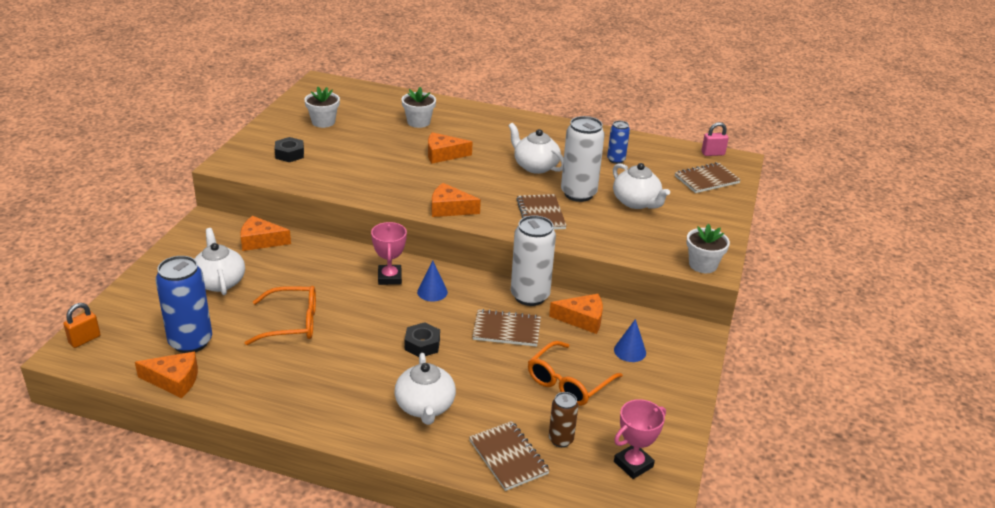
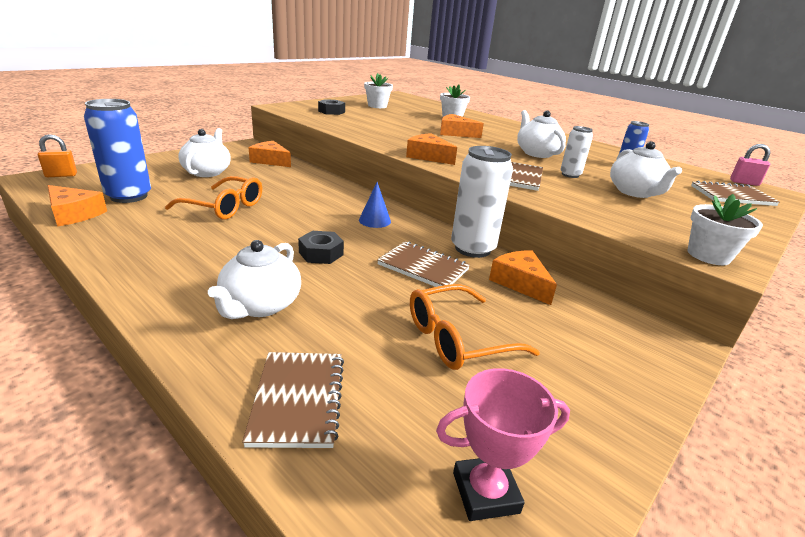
camera: 25 degrees right, 5 degrees down
(389, 277) = (346, 202): pink trophy -> none
(561, 440) = (392, 405): brown can -> none
(578, 194) = (570, 175): white can -> white can, size x0.54
(582, 319) = (520, 283): orange cheese -> orange cheese turned 150 degrees counterclockwise
(630, 351) = (566, 331): blue cone -> none

